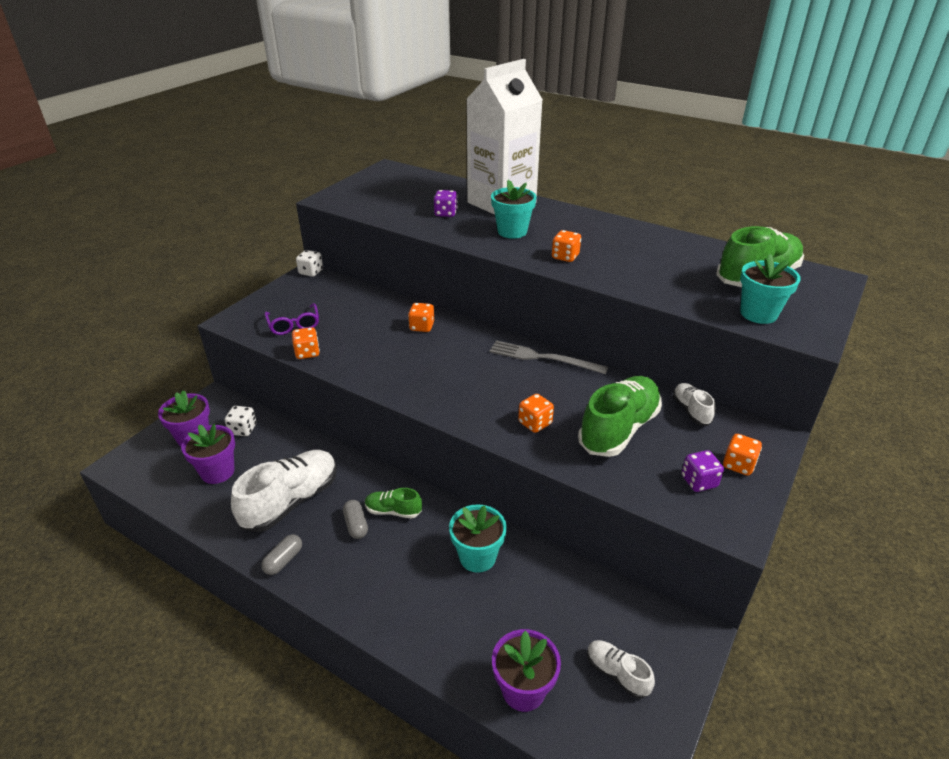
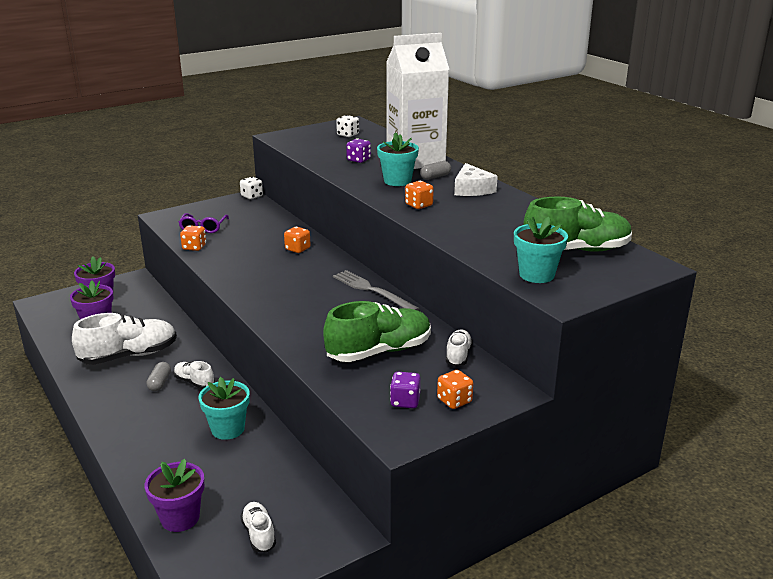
camera: 25 degrees right, 10 degrees down
(243, 429) = (137, 303): white dice -> white dice (348, 135)
(283, 560) = (92, 389): grey capsule -> grey capsule (435, 177)
(393, 511) = (194, 382): green shoe -> white shoe
(535, 423) = (315, 330): orange dice -> none
(591, 227) = (472, 189): none -> white cheese

